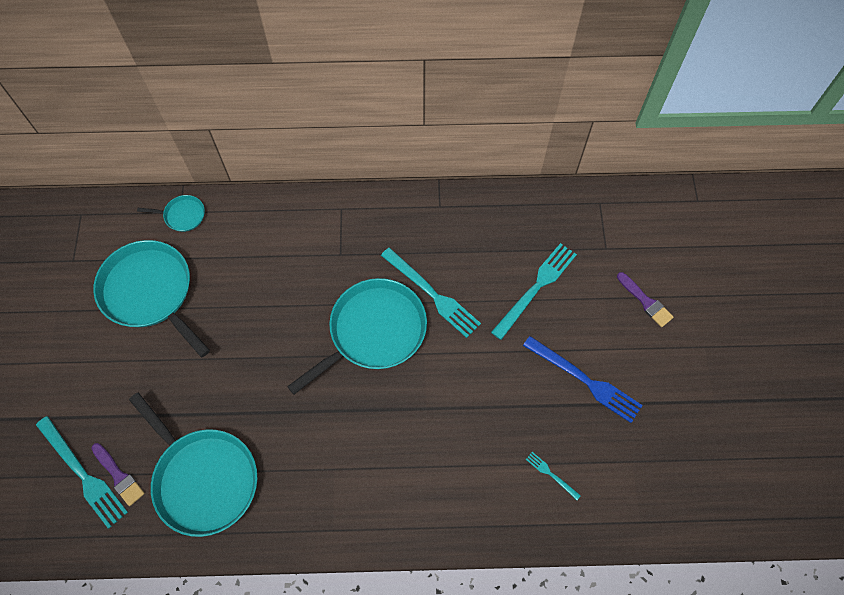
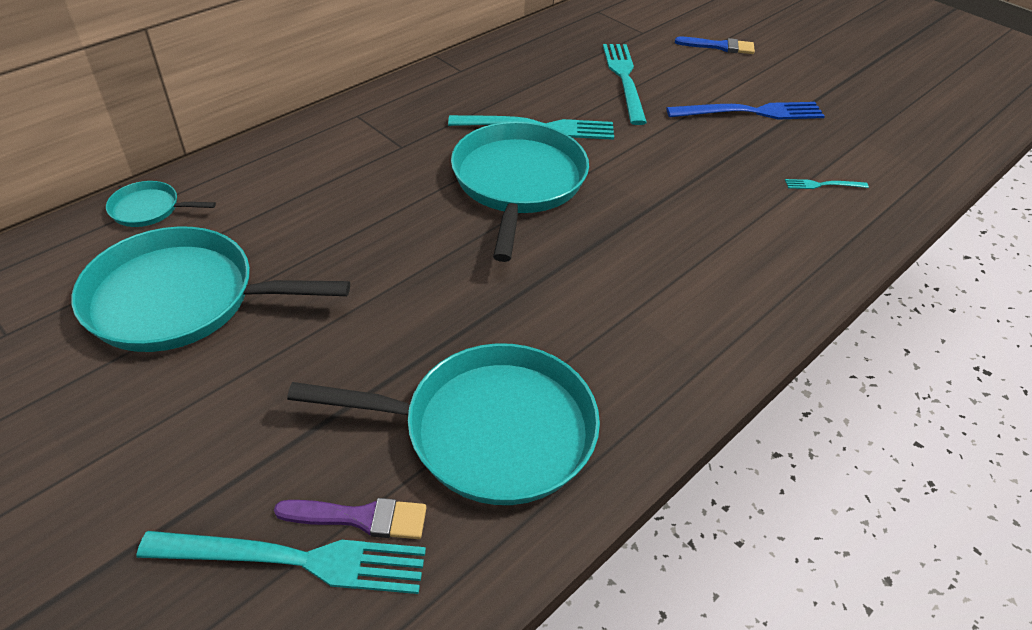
camera: 45 degrees left, 20 degrees down
(182, 215) = (149, 209): turquoise pan -> turquoise pan turned 135 degrees counterclockwise
(645, 301) = (719, 46): purple brush -> blue brush

